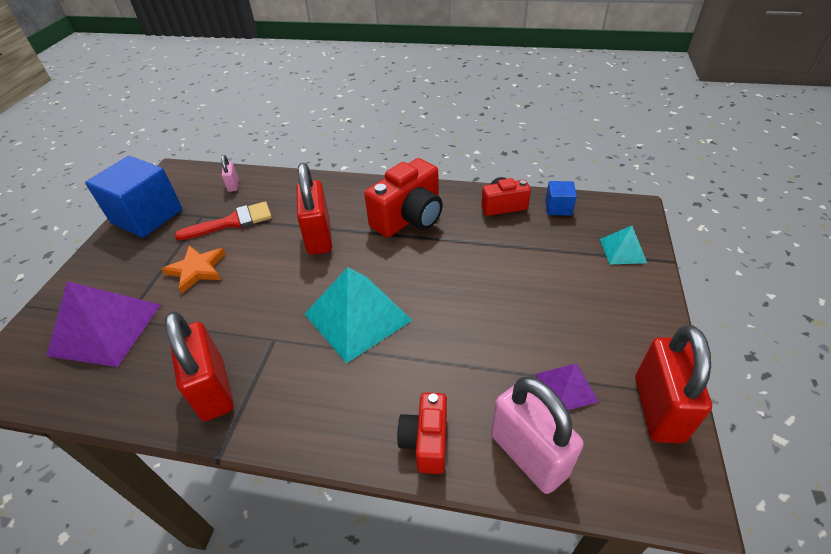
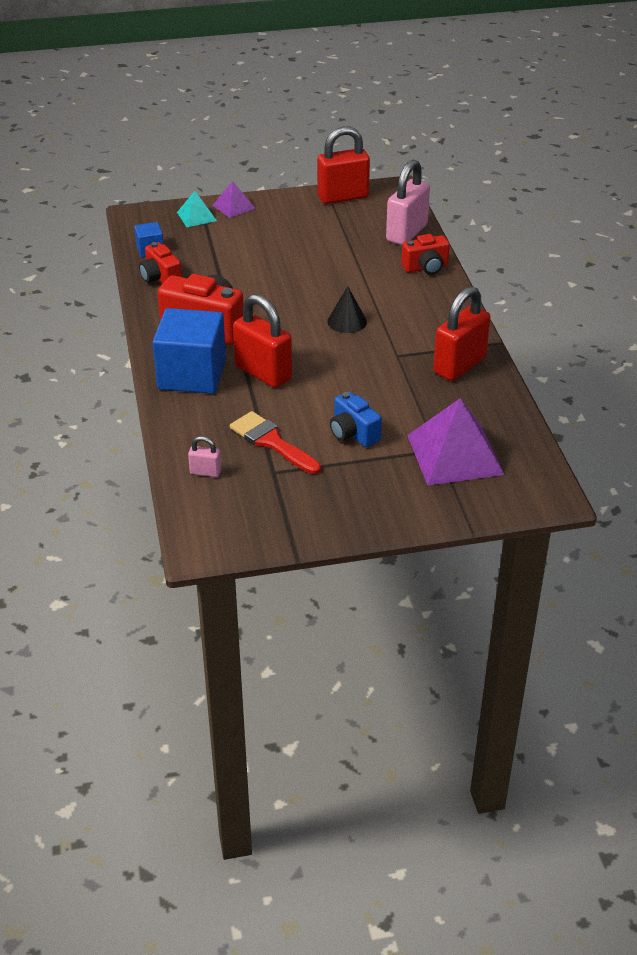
camera: 115 degrees left, 5 degrees down
(147, 216) = (297, 517): blue cube -> blue cube (192, 374)
(197, 270) = (353, 433): orange star -> blue camera
(233, 185) = (205, 472): pink padlock -> pink padlock turned 45 degrees clockwise
(319, 237) = (263, 373): red padlock -> red padlock turned 75 degrees clockwise
(357, 317) = (347, 321): turquoise pyramid -> black cone
(566, 387) = (349, 226): purple pyramid -> purple pyramid (233, 206)

